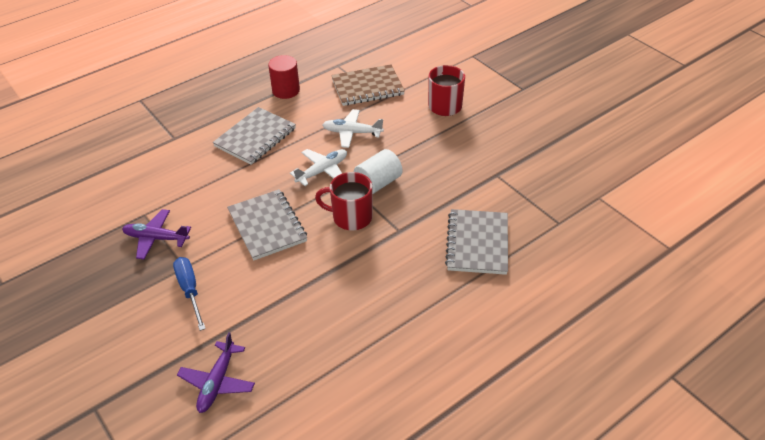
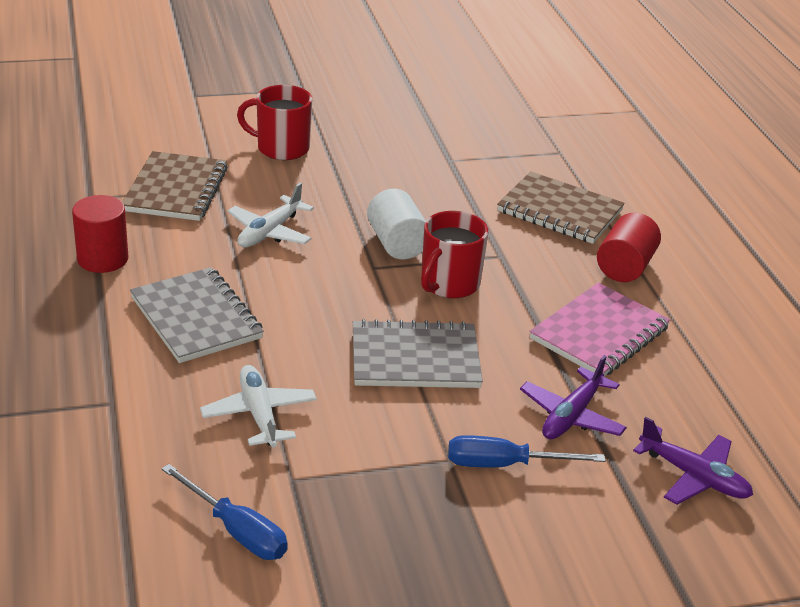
camera: 70 degrees left, 10 degrees down
(100, 209) = (236, 531): none -> blue screwdriver
(156, 238) = (362, 477): purple plane -> purple plane (571, 416)
(322, 171) = (333, 279): white plane -> white plane (259, 414)
(343, 300) = (599, 333): none -> pink notebook
(432, 294) = (625, 267): none -> red cylinder
(477, 243) = (559, 211): grey notebook -> brown notebook

